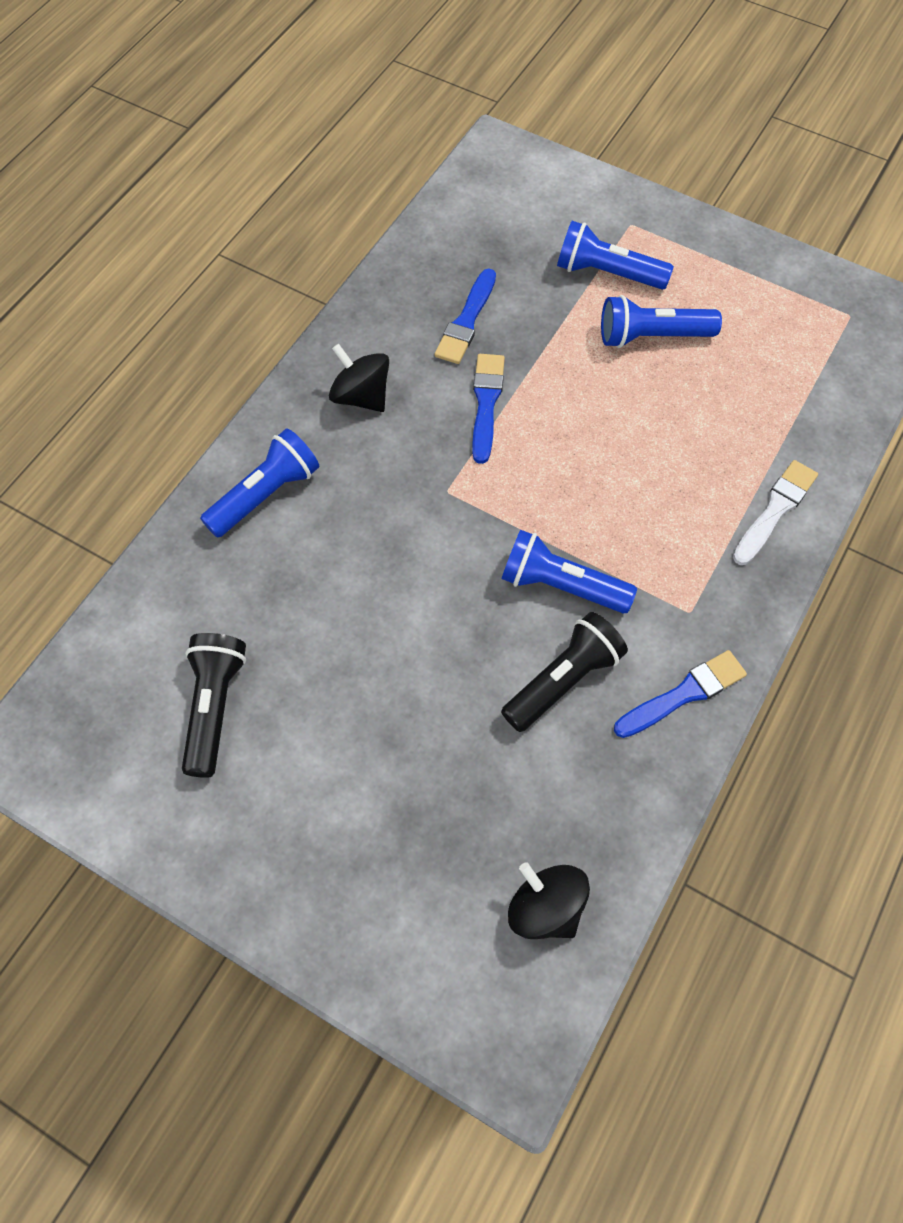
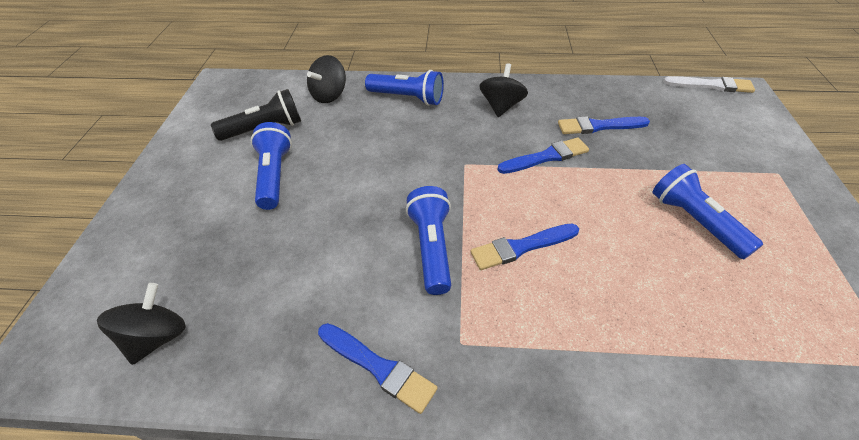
camera: 65 degrees right, 15 degrees down
(185, 593) = (329, 95): none -> black spinning top
(563, 680) = (353, 278): black flashlight -> none
(605, 502) = (521, 247): none -> blue brush
(607, 273) = (718, 176): blue flashlight -> blue flashlight (274, 175)
(775, 510) = (613, 376): white brush -> white brush (711, 85)

